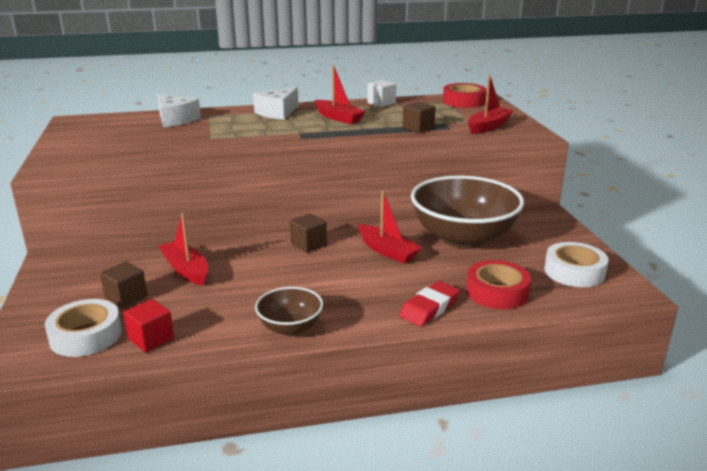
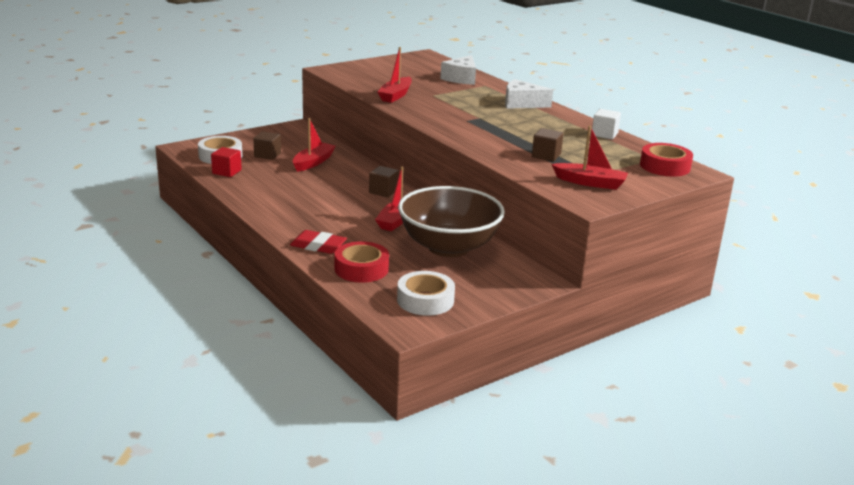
camera: 65 degrees right, 0 degrees up
(290, 328) = (262, 205): brown bowl -> none
(338, 118) = (536, 124): red boat -> red boat (395, 95)

